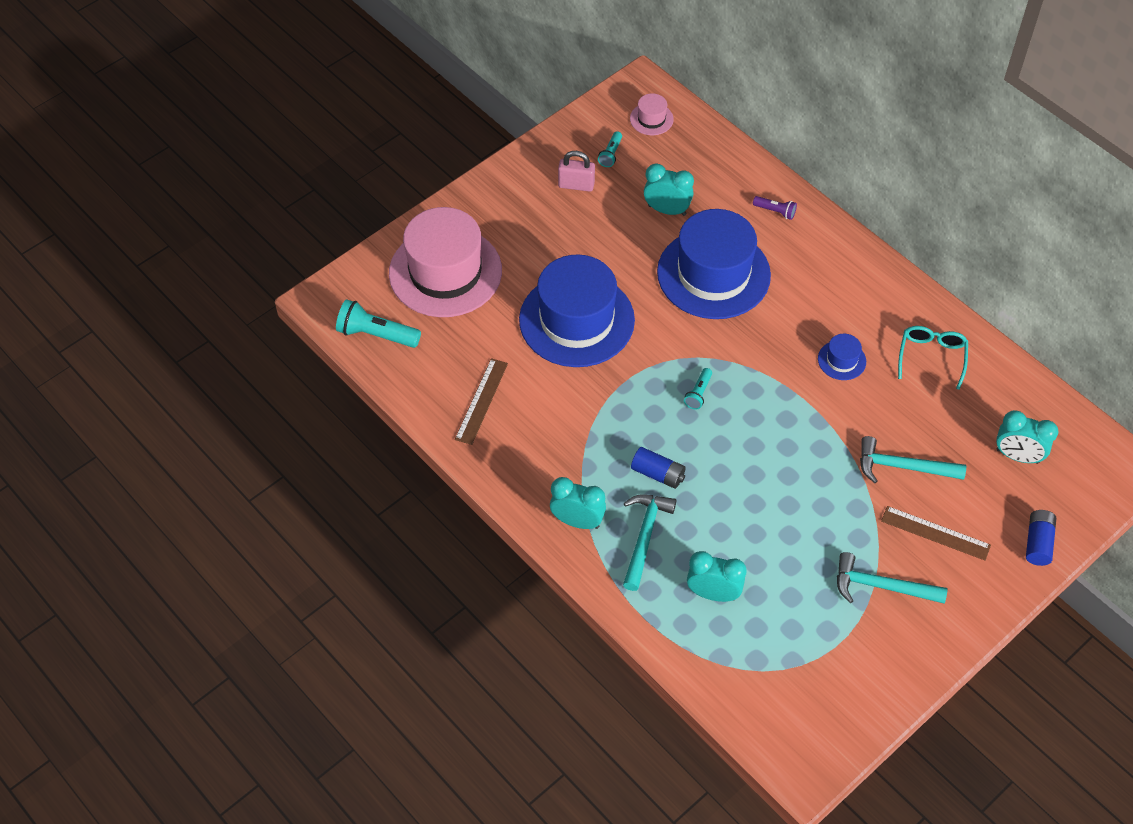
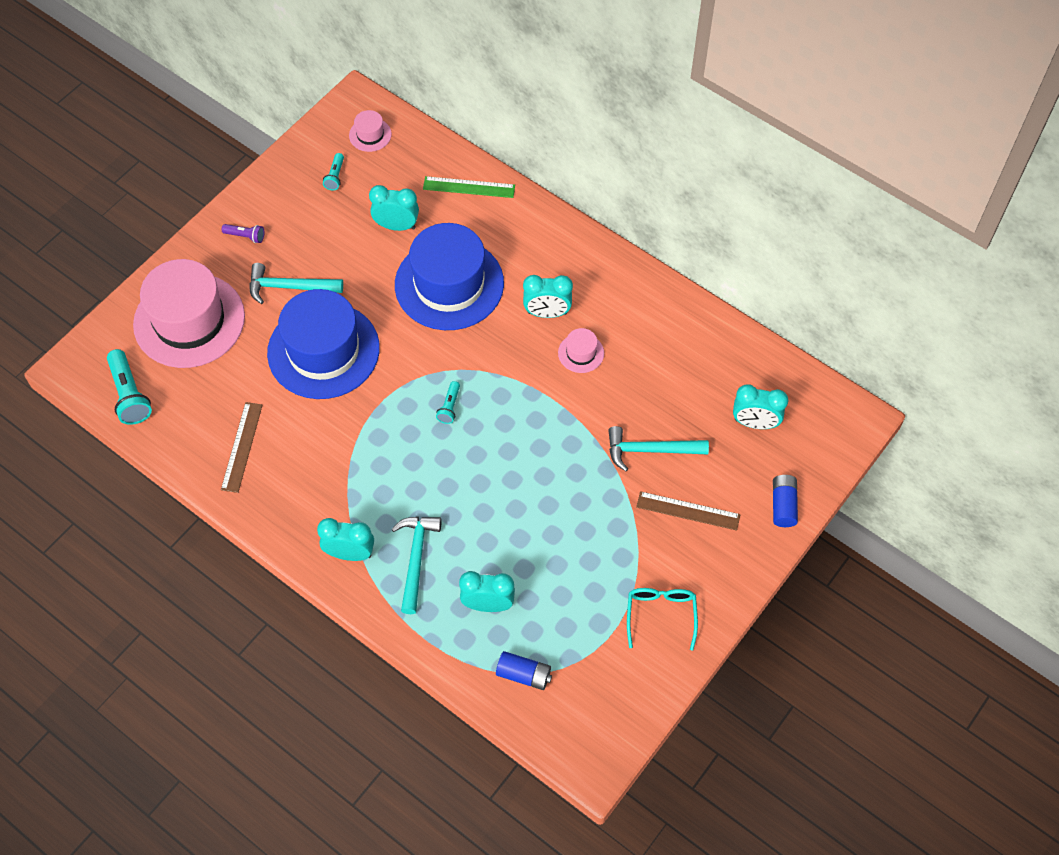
camera: 10 degrees left, 5 degrees up
(376, 334) = (130, 395): turquoise flashlight -> turquoise flashlight turned 120 degrees counterclockwise
(576, 185) = (305, 213): pink padlock -> none
(658, 474) = (421, 494): blue battery -> blue battery (524, 675)
(746, 183) = (469, 187): none -> green ruler
(775, 211) = (500, 212): purple flashlight -> purple flashlight (245, 236)
(811, 316) = (547, 313): none -> turquoise clock
(841, 360) = (581, 353): blue hat -> pink hat
(881, 586) = (644, 571): turquoise hammer -> turquoise hammer (289, 287)
(931, 357) = (664, 337): turquoise glasses -> turquoise glasses (661, 615)

